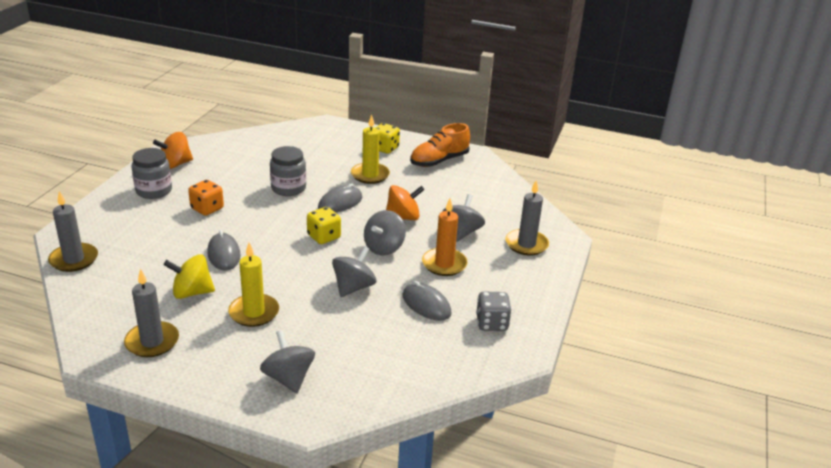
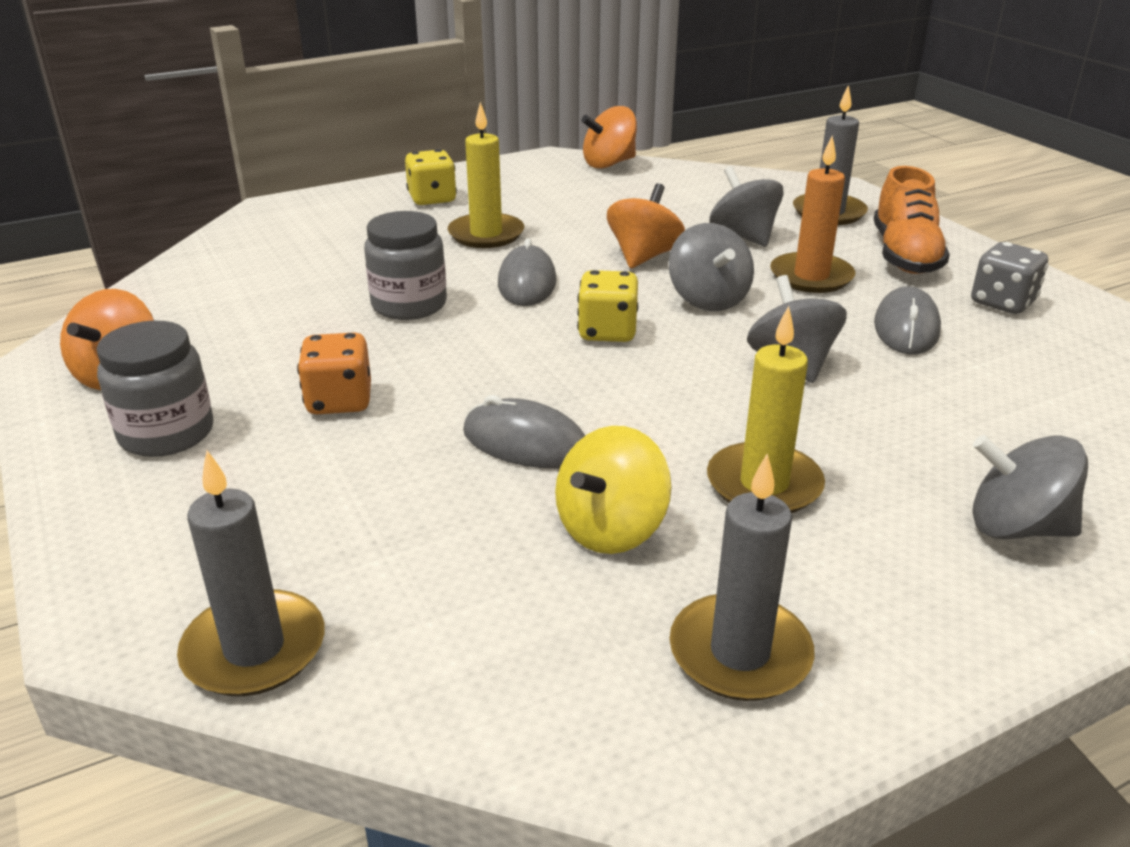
camera: 45 degrees left, 0 degrees up
(426, 305) = (906, 328): grey mouse -> grey mouse turned 75 degrees counterclockwise
(439, 161) = (533, 182): orange shoe -> orange shoe (904, 255)
(490, 169) = (609, 164): none -> orange spinning top

